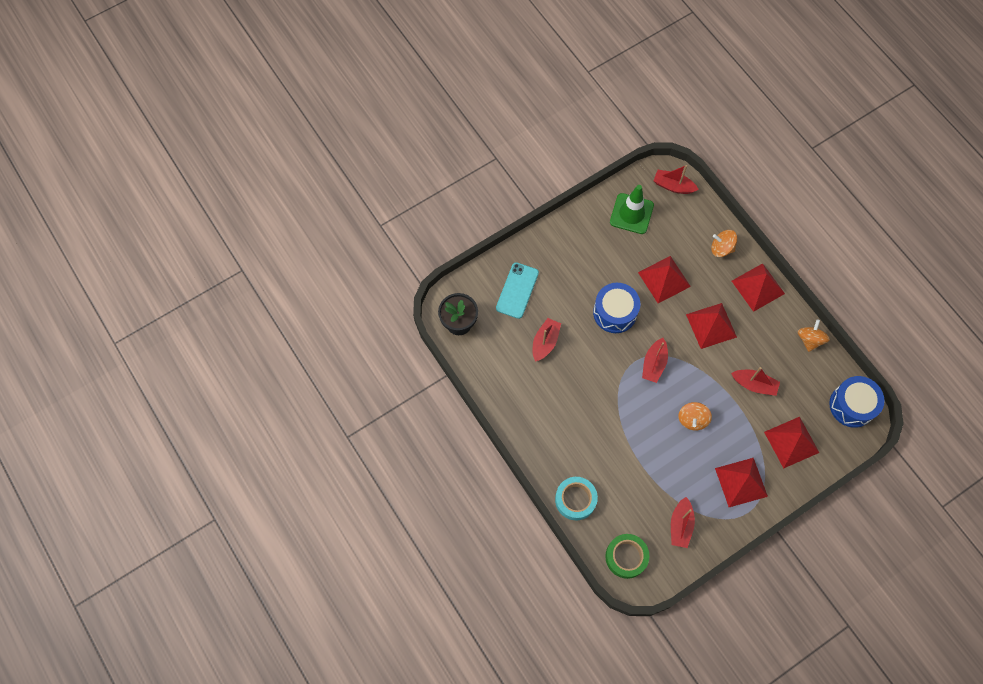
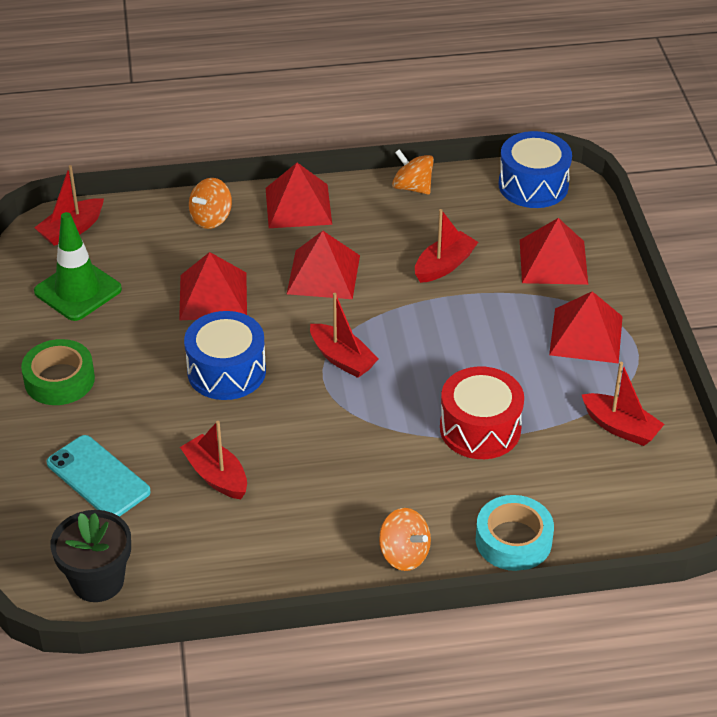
camera: 65 degrees left, 25 degrees down
(626, 557) = (642, 512): green tape -> green tape (59, 380)
(641, 453) = (480, 429): none -> red drum
(692, 419) = (458, 350): orange spinning top -> orange spinning top (404, 554)

